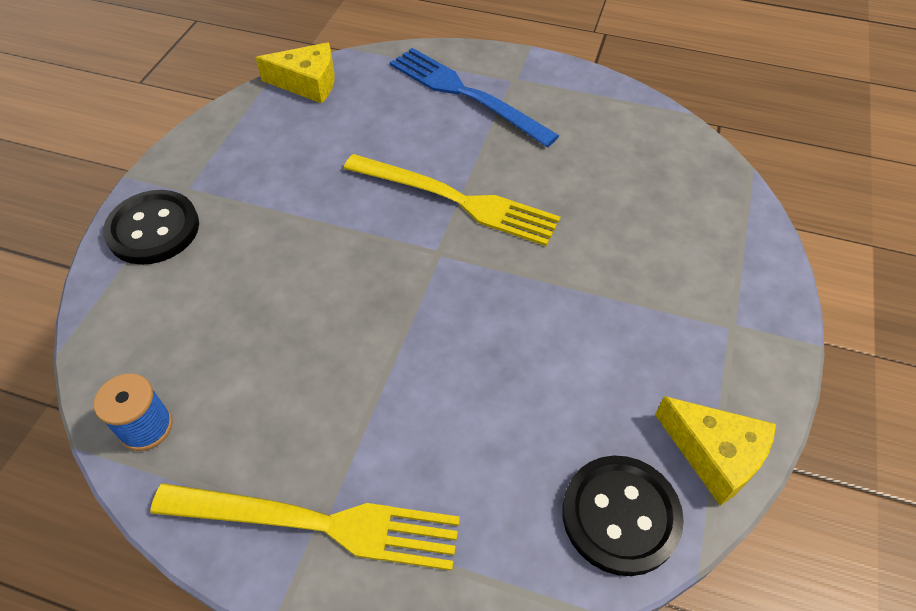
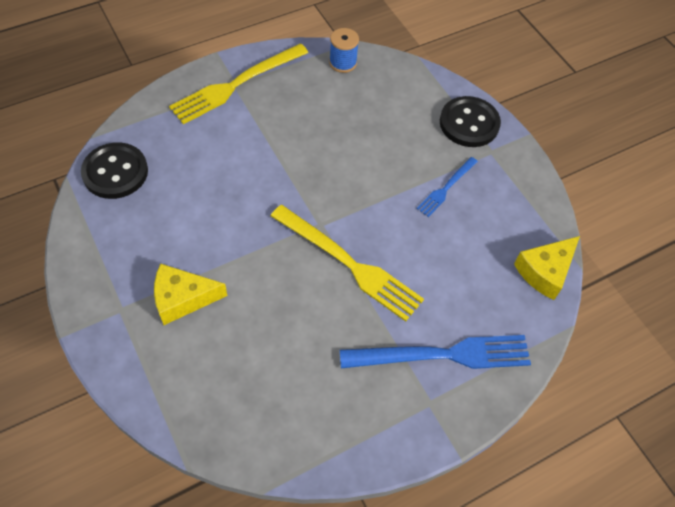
camera: 130 degrees right, 5 degrees up
(277, 192) = (446, 188): none -> blue fork
(456, 200) = (349, 264): yellow fork -> yellow fork turned 120 degrees counterclockwise
(714, 455) = (88, 229): yellow cheese -> yellow cheese (183, 298)

